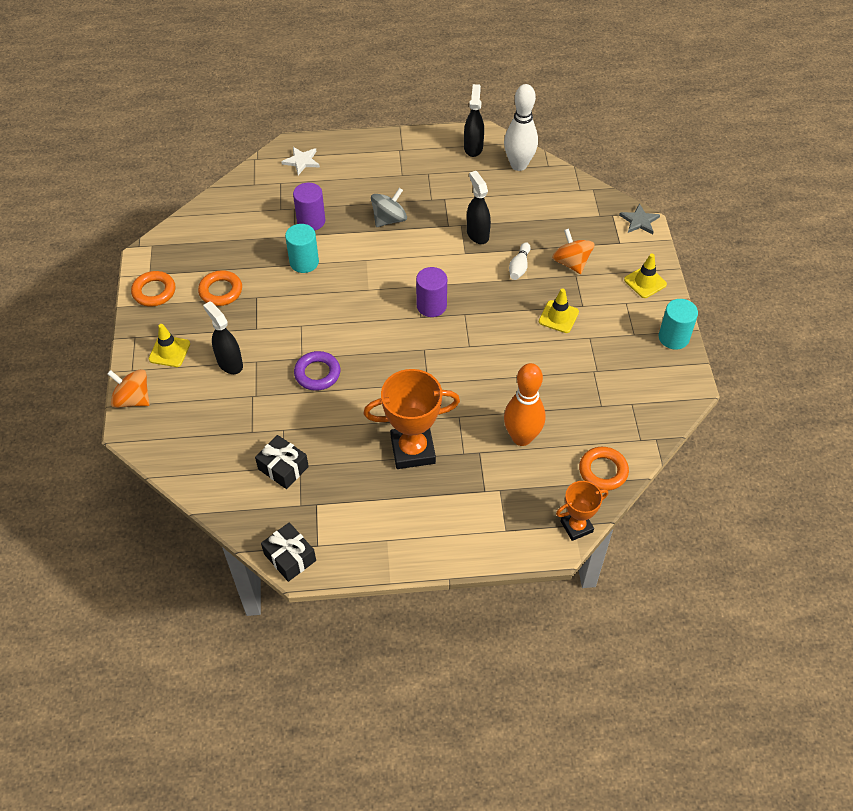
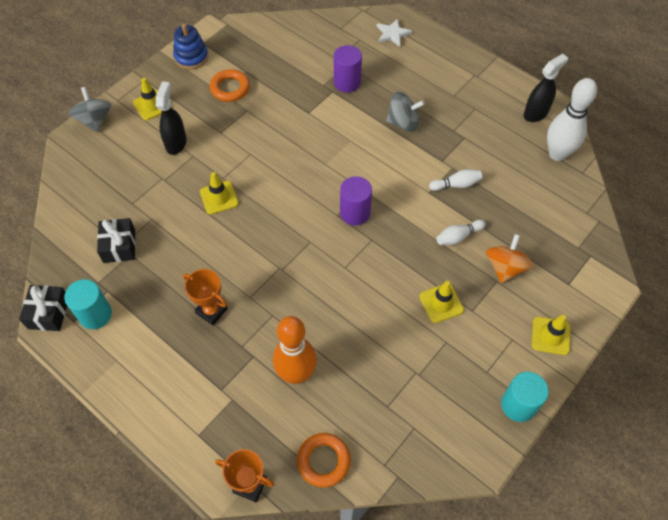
camera: 45 degrees right, 5 degrees up
(133, 399) = (95, 120): orange spinning top -> grey spinning top
(154, 291) = (191, 57): orange ring -> blue stacking toy
(304, 262) = (306, 109): turquoise cylinder -> turquoise cylinder (95, 314)
(317, 373) = (219, 198): purple ring -> yellow traffic cone
(413, 450) = (211, 311): orange trophy -> orange trophy, size x0.59
(477, 234) = (456, 185): black spray bottle -> white bowling pin
(639, 221) = (609, 279): grey star -> none

